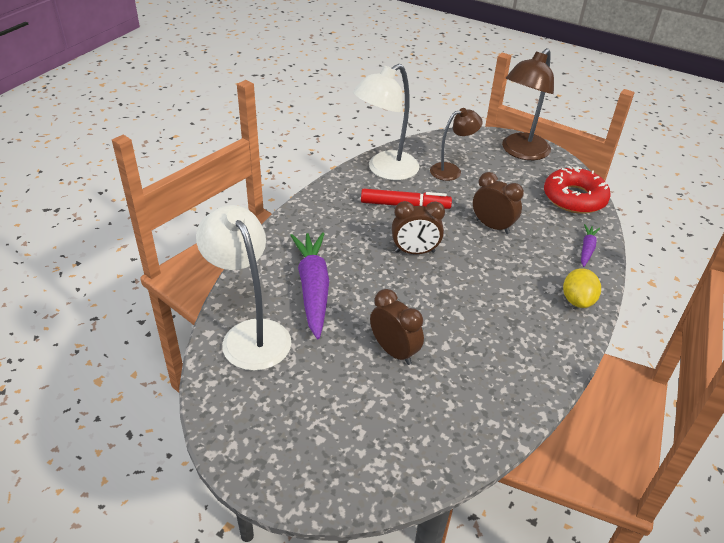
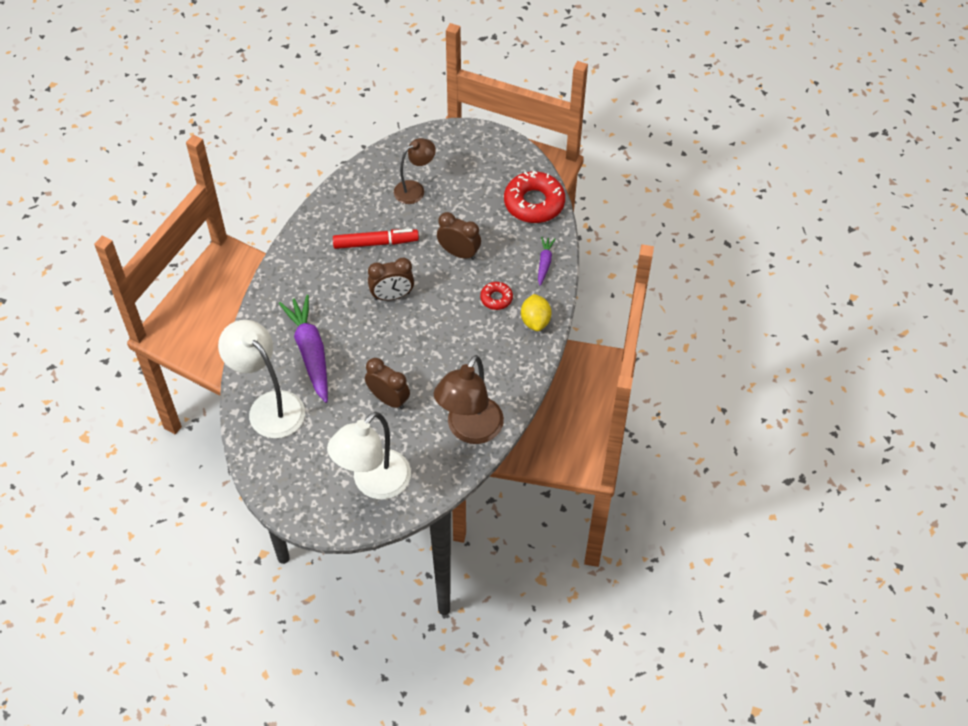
camera: 10 degrees left, 15 degrees up
(385, 170) = (350, 201): white lamp -> white lamp (374, 483)
(520, 152) = (481, 150): brown lamp -> brown lamp (469, 430)
(532, 272) = (496, 298): none -> red donut

